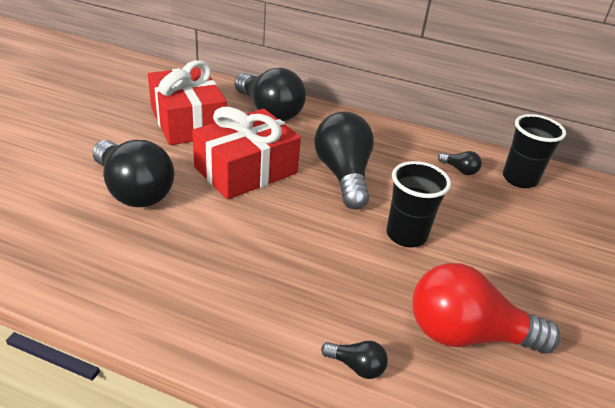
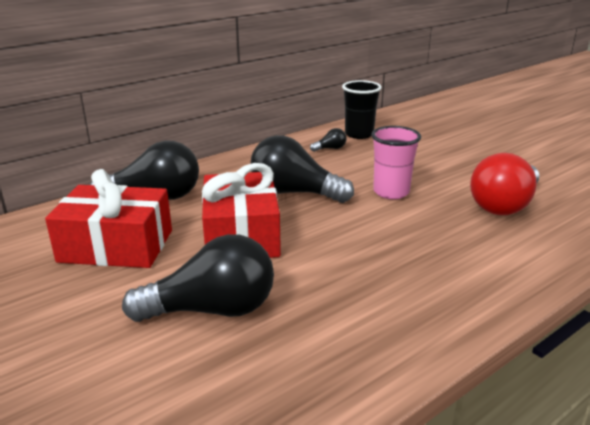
camera: 55 degrees left, 10 degrees down
(356, 366) = (519, 254): black light bulb -> none
(406, 235) = (391, 192): black cup -> pink cup

